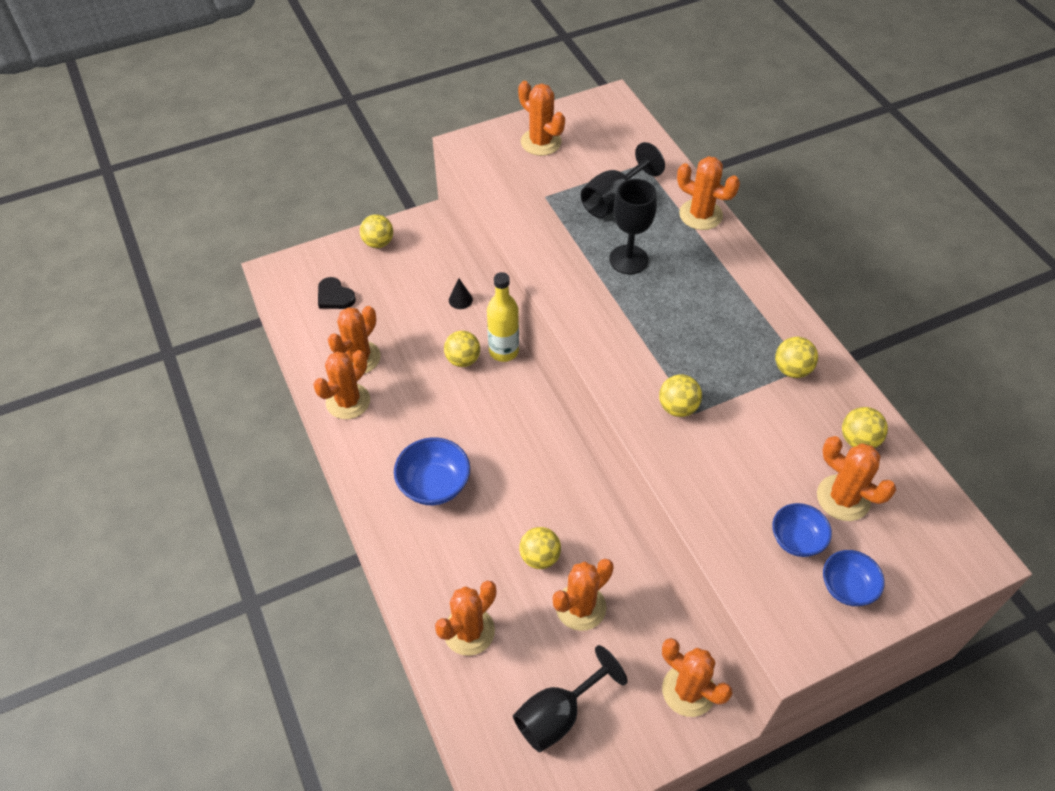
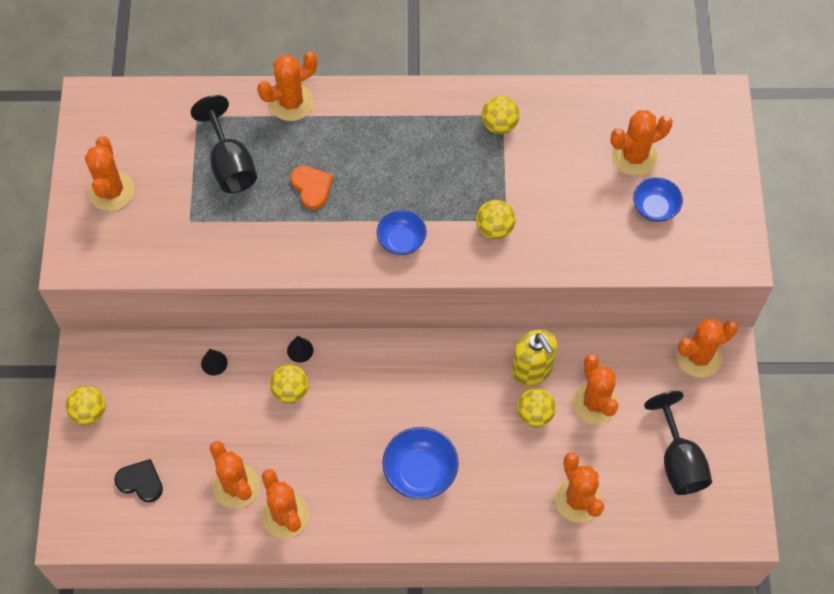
camera: 65 degrees left, 10 degrees up
(334, 296) = (140, 482): black heart -> black heart turned 135 degrees counterclockwise
(503, 351) = (300, 350): yellow bottle -> black cone
(541, 142) = (111, 191): orange cactus -> orange cactus turned 75 degrees counterclockwise
(585, 536) = (532, 369): none -> yellow soap dispenser
(628, 259) = (312, 187): black goblet -> orange heart
(847, 587) = (708, 196): blue bowl -> blue bowl (401, 241)
(858, 440) = (589, 116): yellow ball -> none

